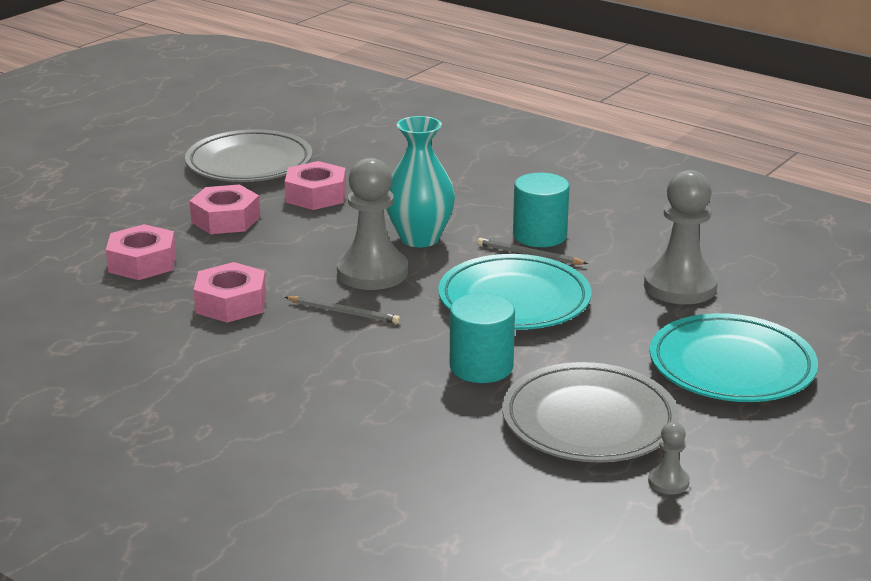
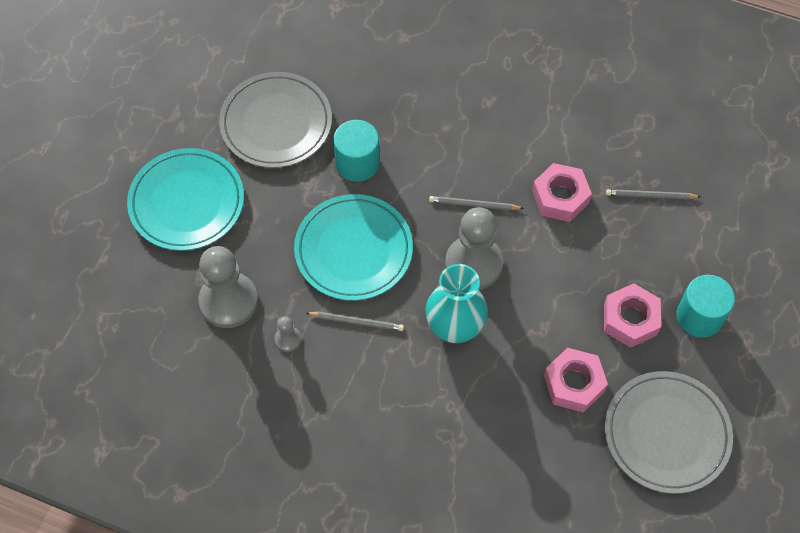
camera: 165 degrees right, 35 degrees up
(121, 289) = (650, 196): none -> grey pencil
(142, 263) = (657, 235): pink nut -> none
(539, 235) = (354, 357): turquoise cylinder -> turquoise cylinder (699, 316)
(668, 482) = (222, 80): grey pawn -> grey pawn (288, 339)

